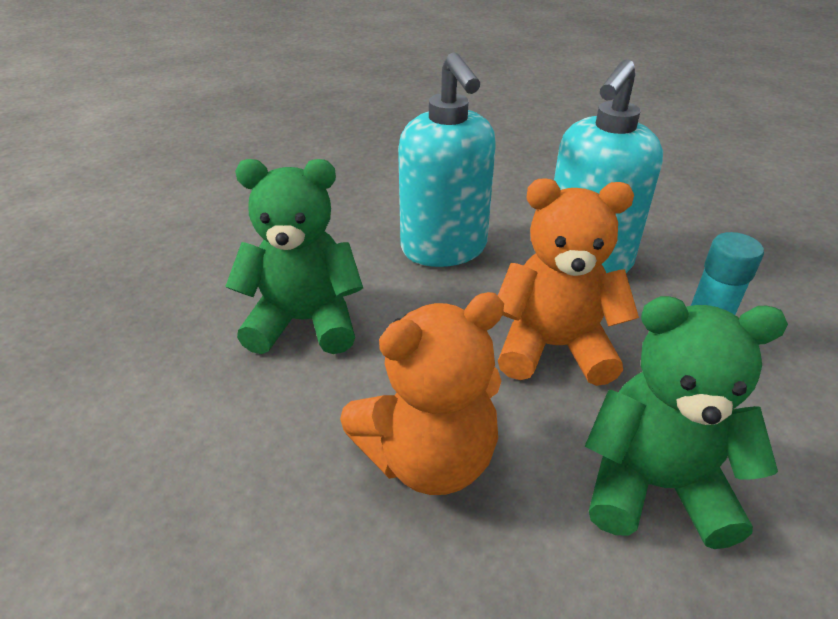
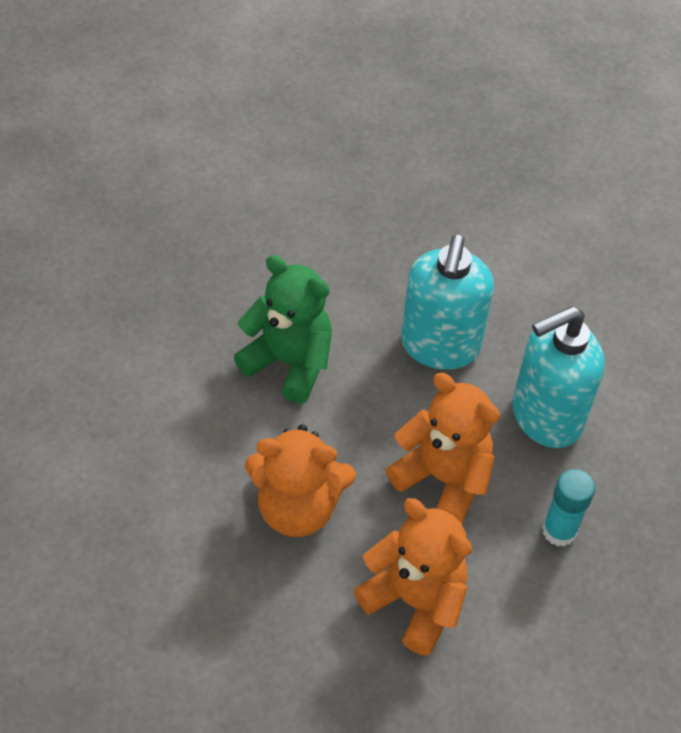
camera: 30 degrees right, 15 degrees up
(654, 485) = (415, 601): green teddy bear -> orange teddy bear

